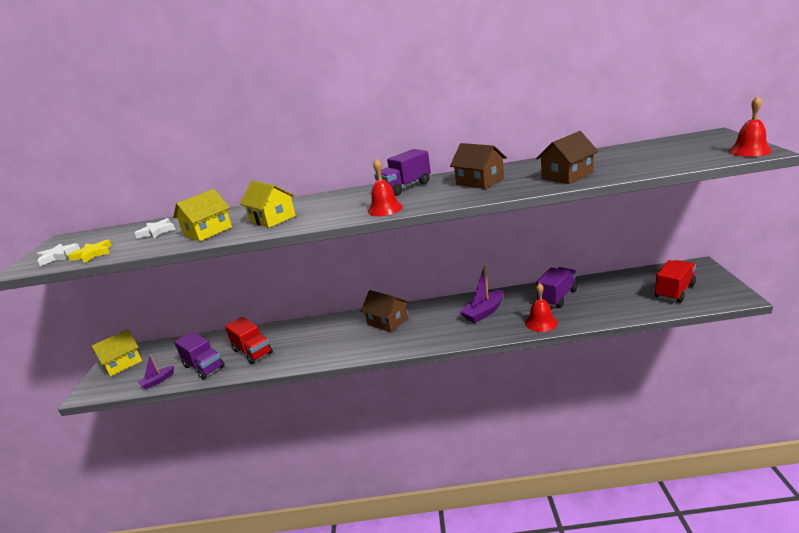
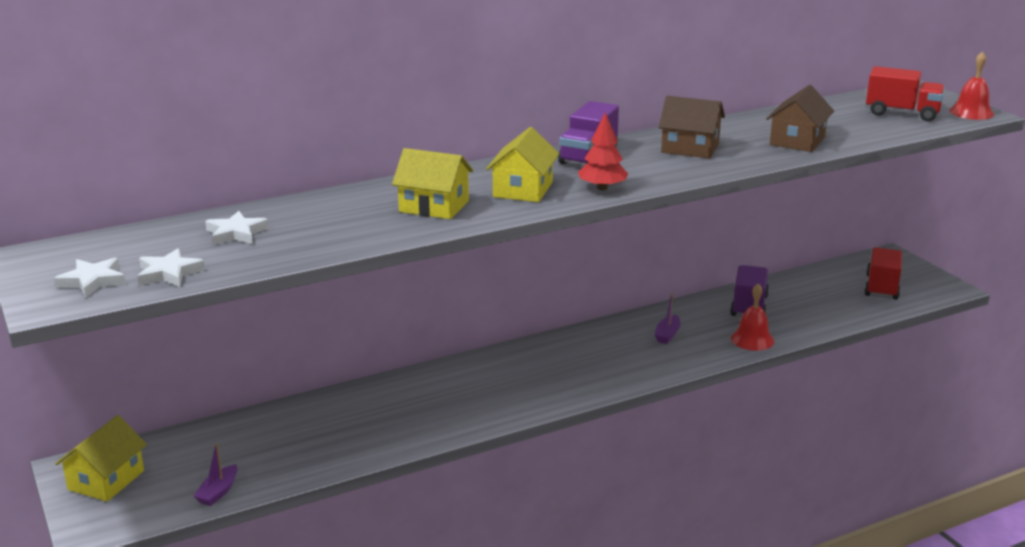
camera: 30 degrees left, 0 degrees up
(93, 254) = (169, 273): yellow star -> white star
(204, 366) = (284, 460): purple truck -> none
(208, 231) = (344, 229): yellow house -> yellow house (523, 189)
(253, 352) = (351, 428): red truck -> red truck (902, 113)
(385, 209) = (602, 188): red bell -> red tree
(387, 321) = (536, 361): brown house -> none
(484, 312) = (667, 335): purple boat -> purple boat, size x0.61

